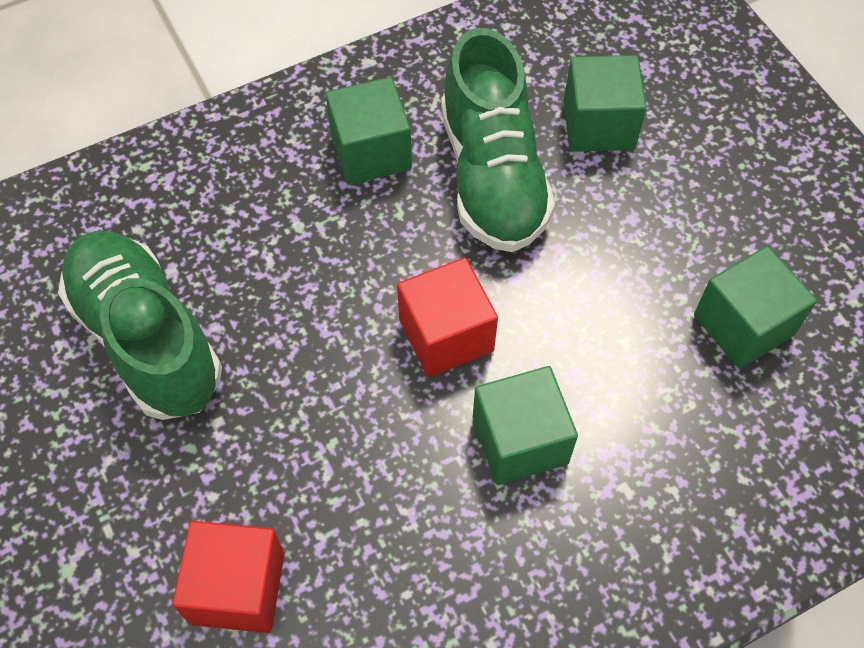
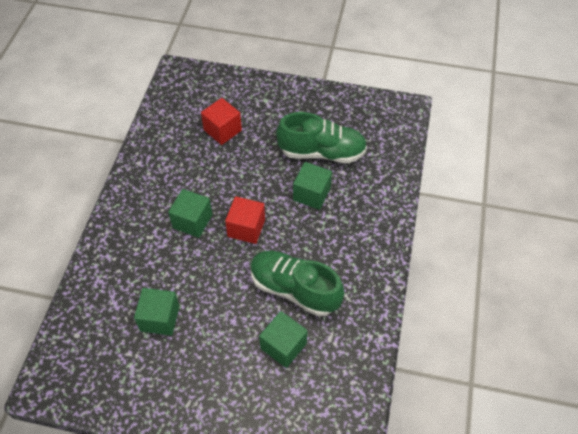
camera: 130 degrees right, 5 degrees down
(371, 152) = (341, 258): green cube -> green cube (311, 194)

